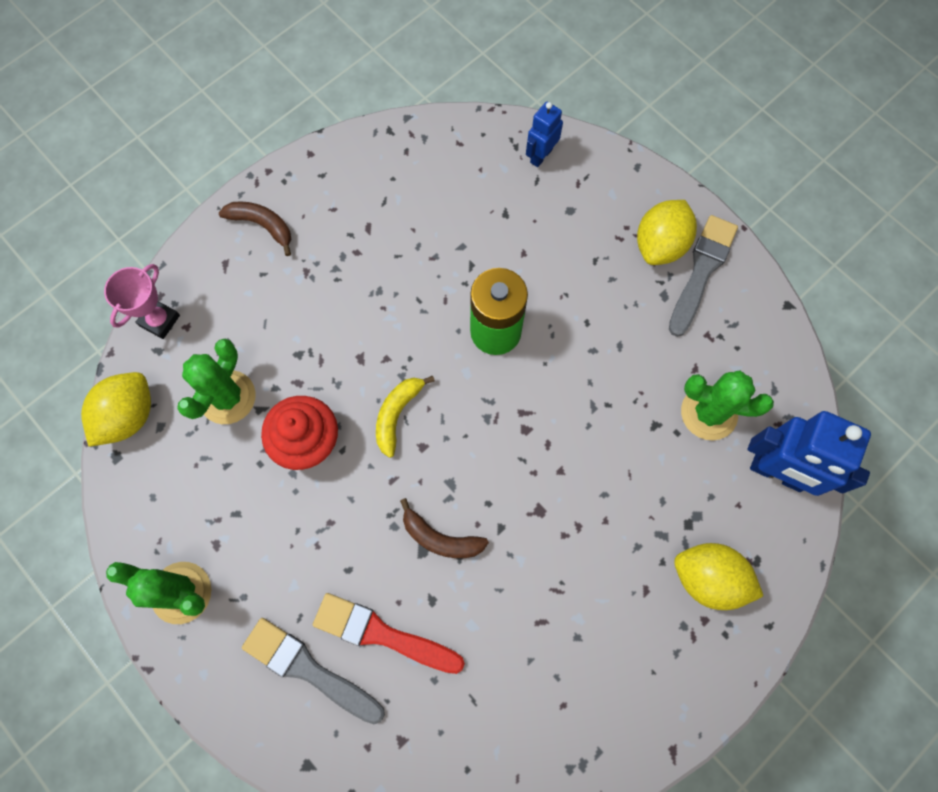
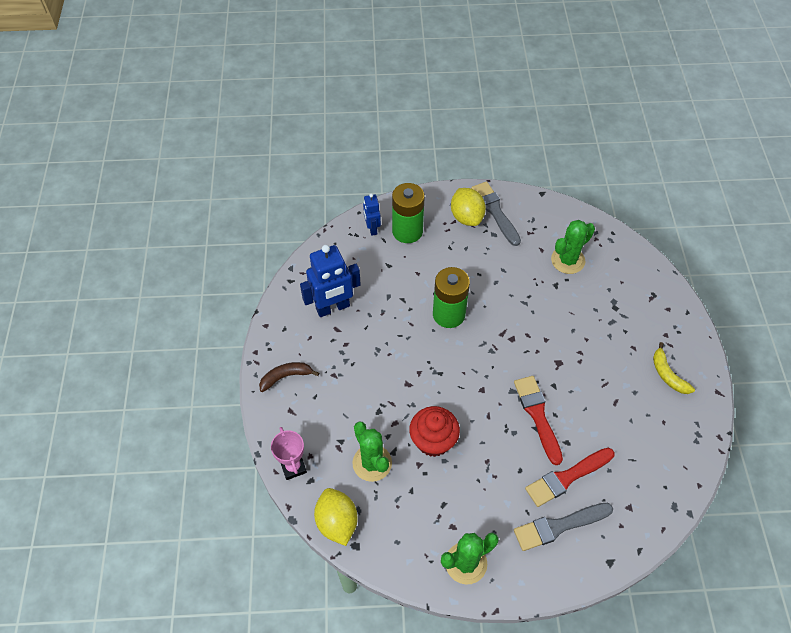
camera: 50 degrees left, 15 degrees down
(397, 415) = (454, 389): yellow banana -> yellow banana (668, 374)
(440, 538) = (537, 415): brown banana -> red brush
(573, 196) = (407, 231): none -> green battery
(708, 578) = (647, 319): yellow lemon -> none
(777, 473) = (618, 256): blue robot -> blue robot (333, 308)

